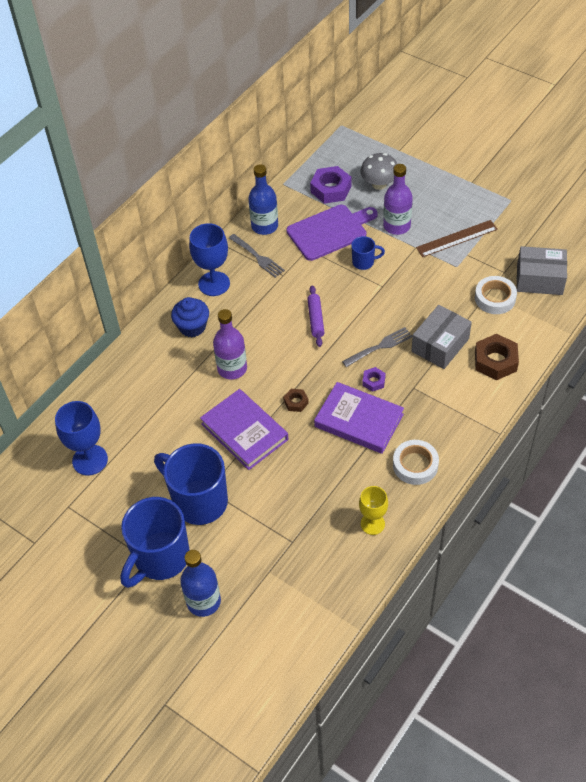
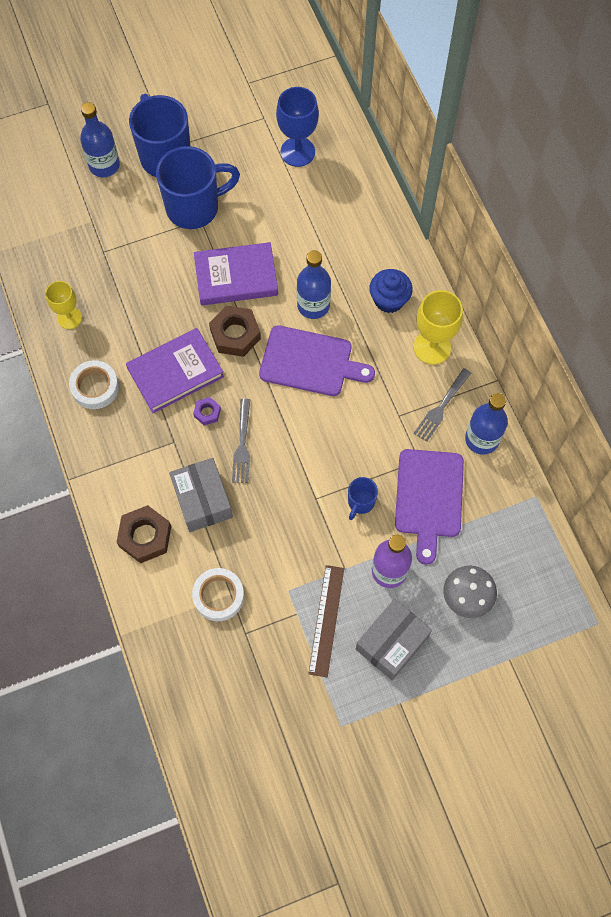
camera: 120 degrees right, 15 degrees up
(214, 284) = (432, 347): blue goblet -> yellow goblet
(232, 368) = (313, 305): purple bottle -> blue bottle
(257, 257) = (441, 406): grey fork -> grey fork turned 45 degrees counterclockwise
(282, 344) = (310, 362): none -> purple cutting board
(296, 402) = (235, 334): brown nut -> brown nut, size x1.91
(316, 319) = (318, 410): purple rolling pin -> none
(331, 189) = (493, 540): purple nut -> none
(539, 279) = (208, 661): grey box -> grey box (392, 643)

